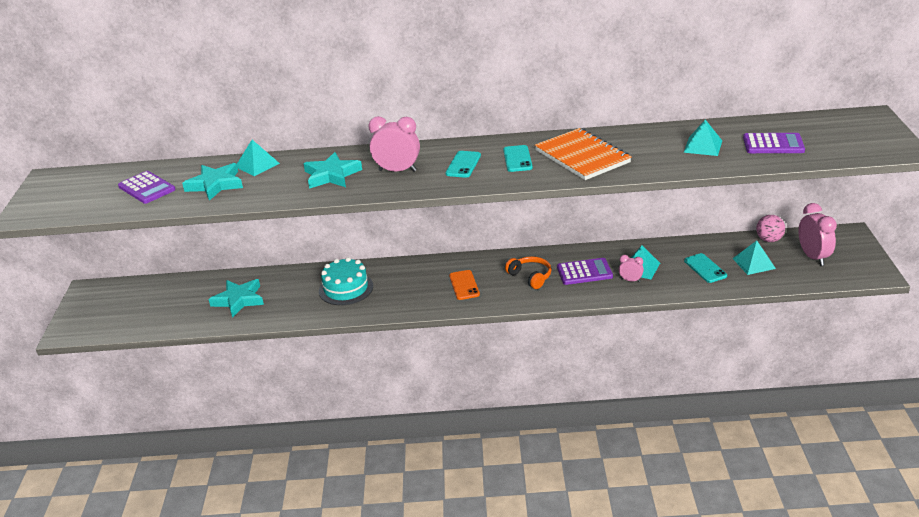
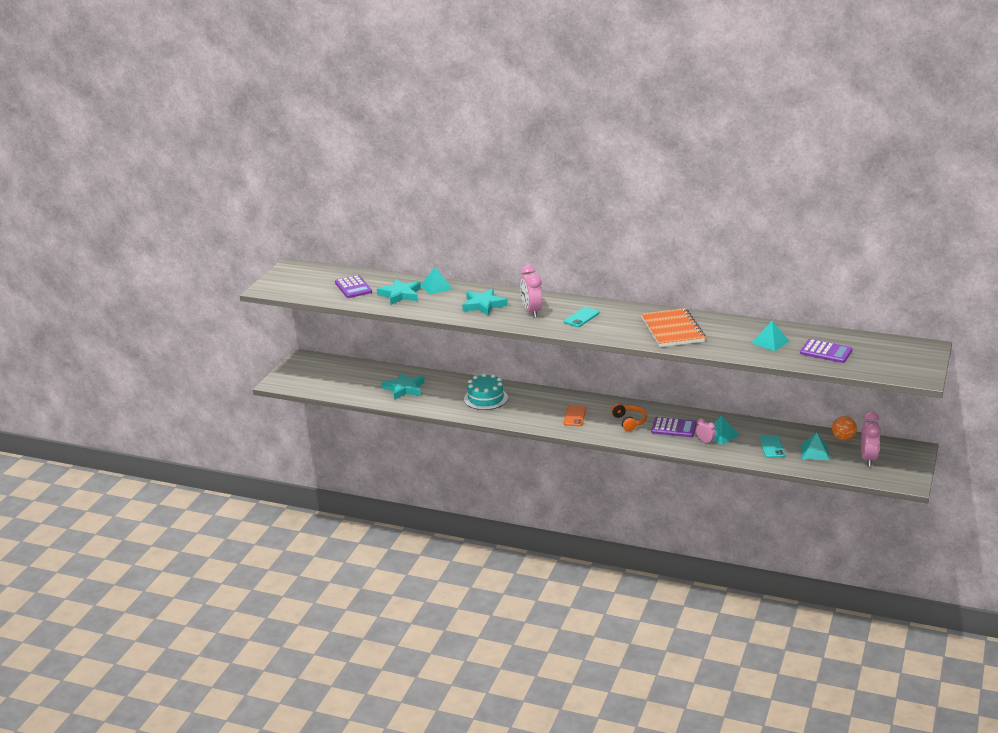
camera: 20 degrees right, 5 degrees down
(397, 170) = (531, 312): pink clock -> pink clock turned 135 degrees counterclockwise
(517, 159) = (624, 322): turquoise phone -> none
(769, 240) = (843, 438): pink ball -> orange ball

